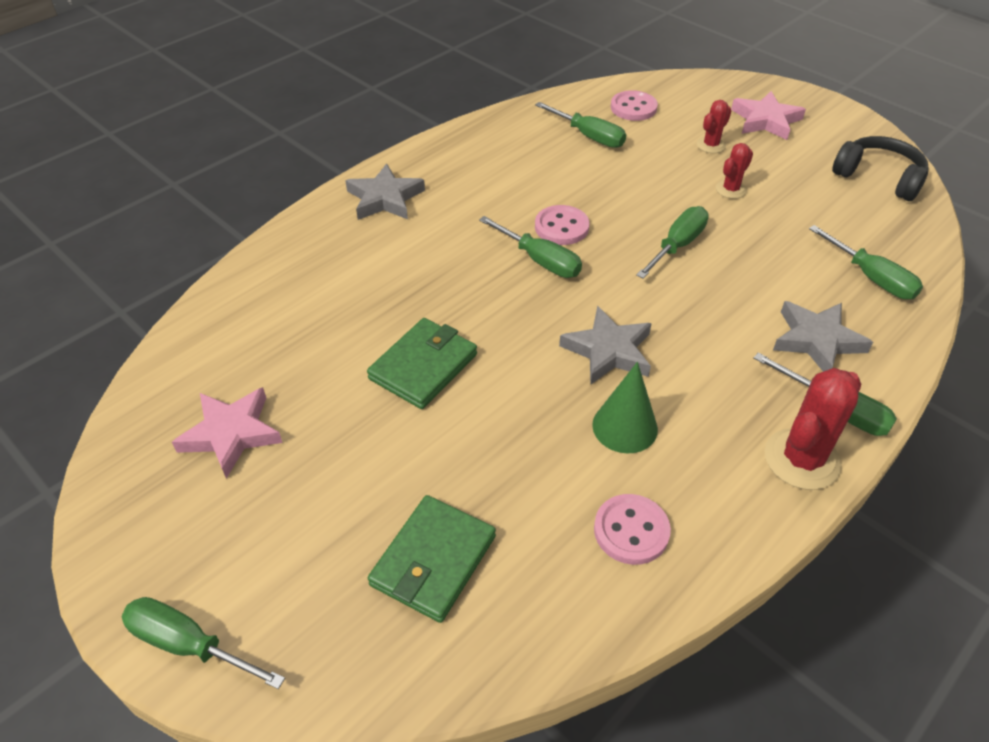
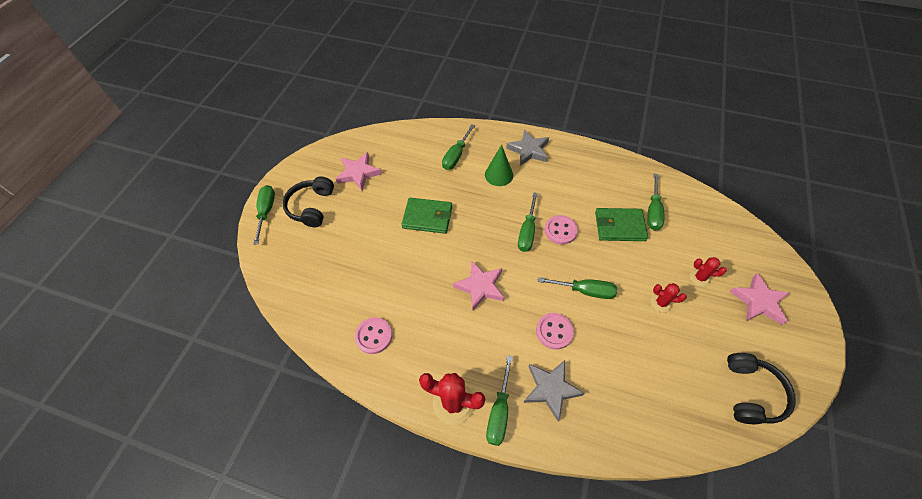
camera: 65 degrees right, 10 degrees up
(250, 545) = (311, 207): none -> black headphones
(433, 561) = (328, 268): green wallet -> green wallet (619, 226)
(608, 351) = (480, 287): grey star -> pink star
(625, 427) = (433, 312): green cone -> green cone (499, 175)
(633, 108) = (703, 222): pink button -> pink button (554, 331)
(871, 277) = (631, 409): green screwdriver -> green screwdriver (456, 155)

